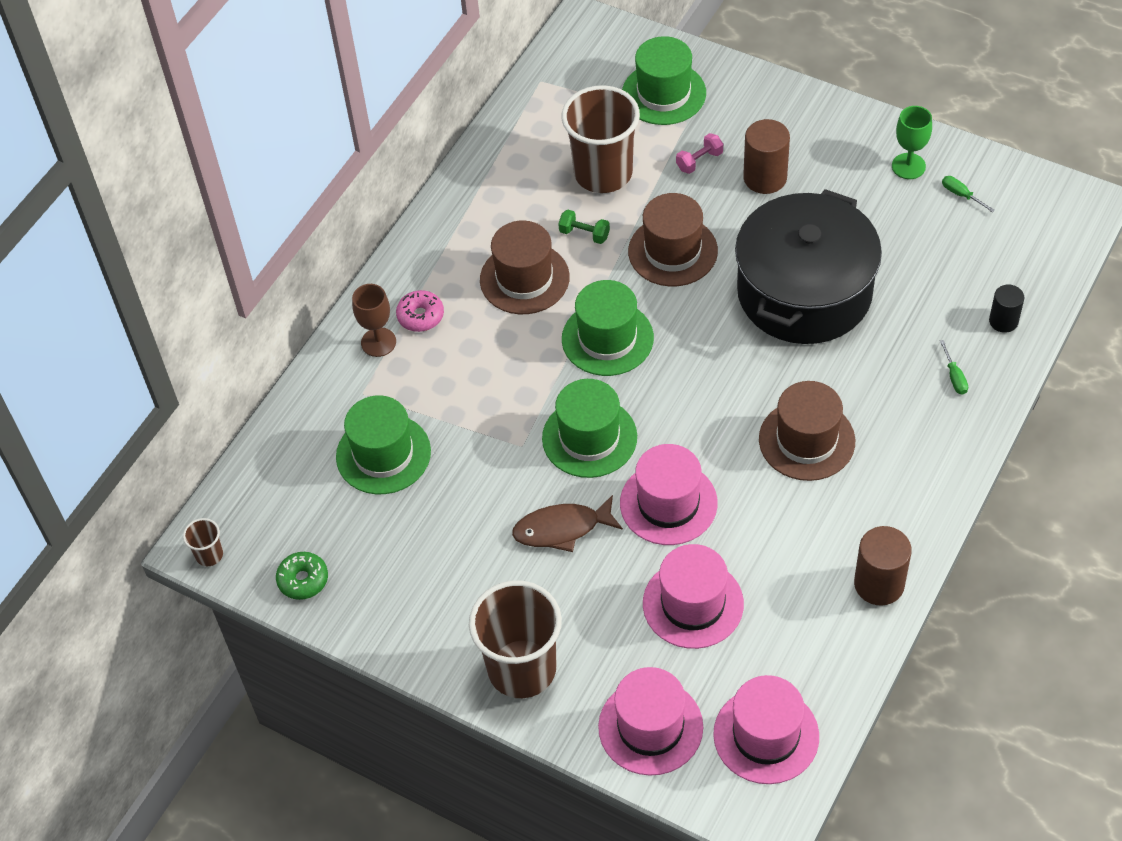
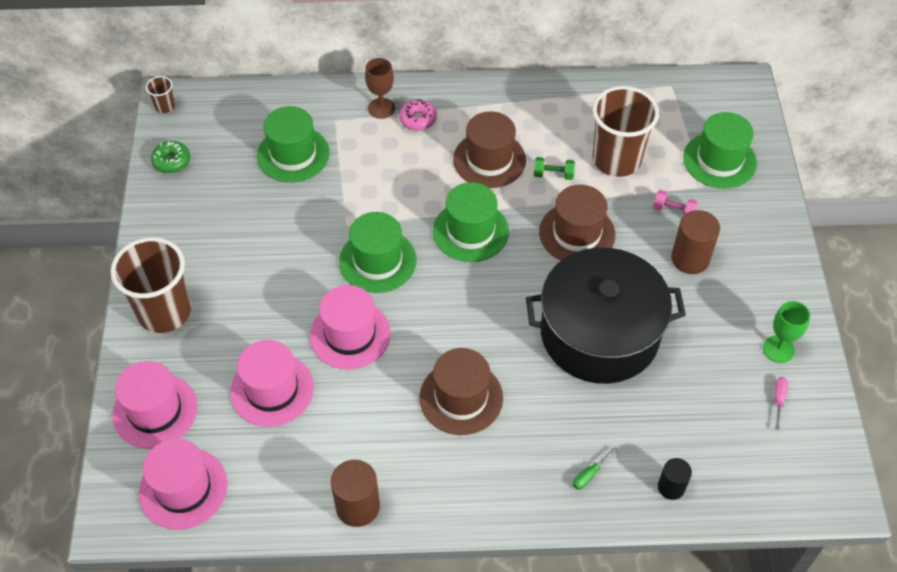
camera: 55 degrees right, 0 degrees up
(562, 528) = (291, 281): brown fish -> none
(584, 234) = (553, 174): green dumbbell -> green dumbbell turned 75 degrees counterclockwise
(961, 195) = (778, 399): green screwdriver -> pink screwdriver

